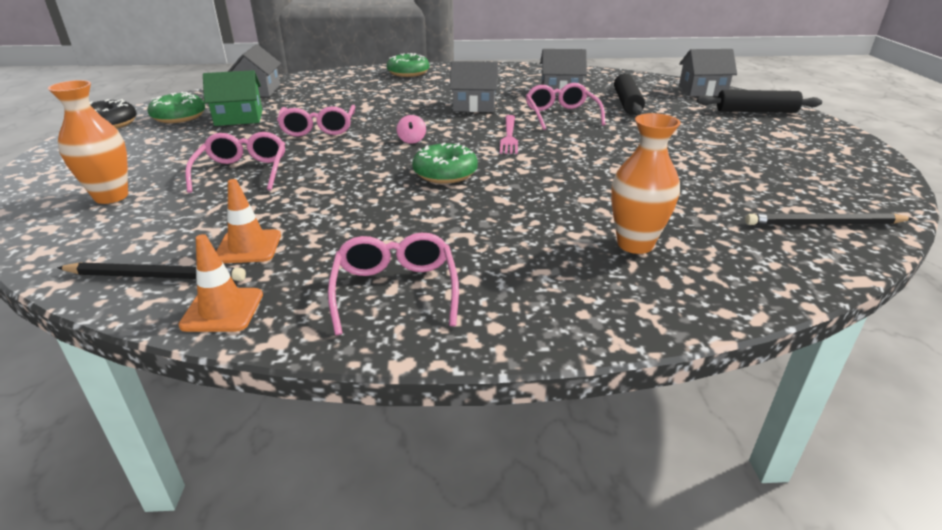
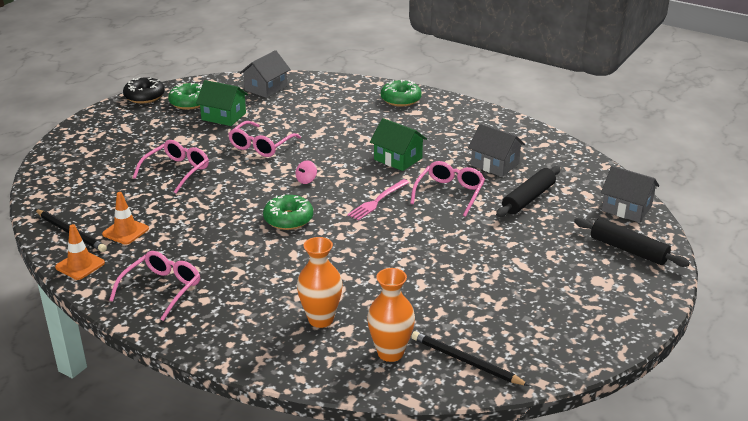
camera: 35 degrees right, 0 degrees up
(111, 196) = (95, 166): orange vase -> orange vase (390, 353)
(474, 106) = (398, 159): grey house -> green house

